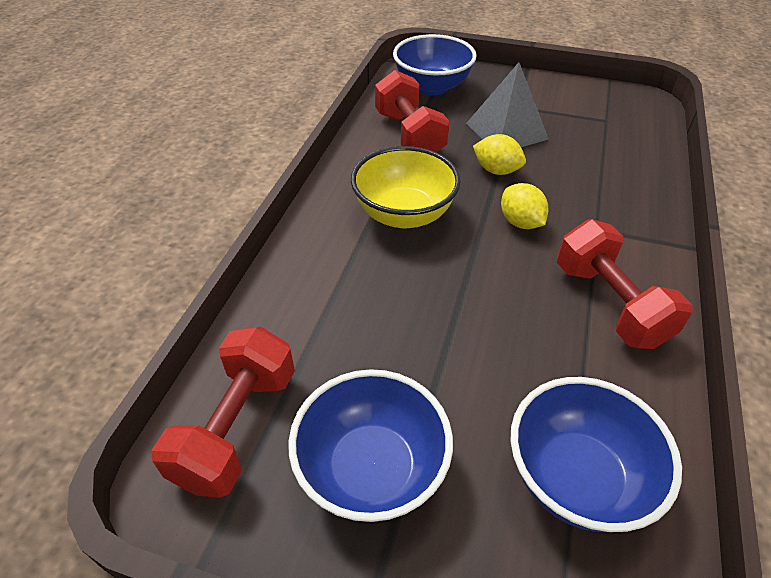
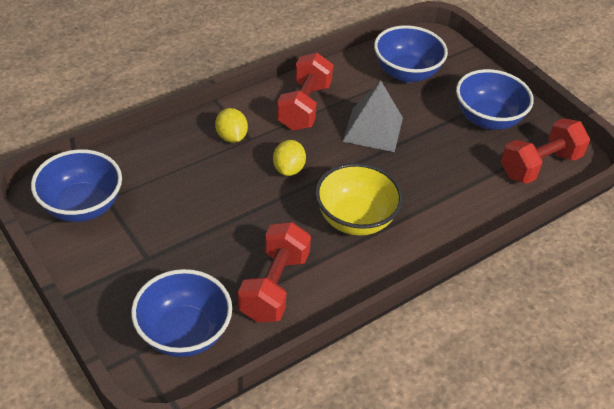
camera: 145 degrees left, 0 degrees up
(496, 170) = (252, 211): yellow lemon -> yellow lemon (231, 137)
(506, 131) = (194, 239): grey pyramid -> grey pyramid (373, 129)
(611, 108) = (82, 206): none -> blue bowl

